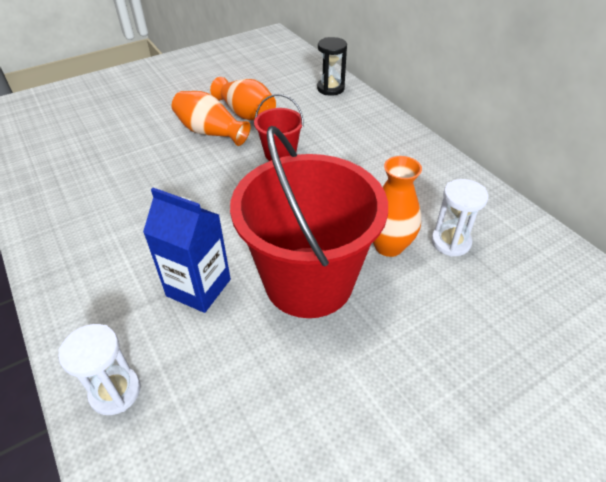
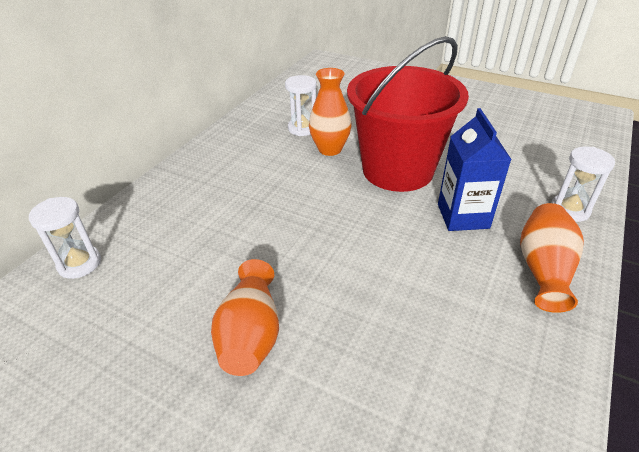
camera: 120 degrees left, 5 degrees down
(246, 113) = (183, 321): orange vase -> orange vase (543, 269)
(280, 153) = (256, 247): red bucket -> none
(330, 88) = (79, 263): black hourglass -> white hourglass

